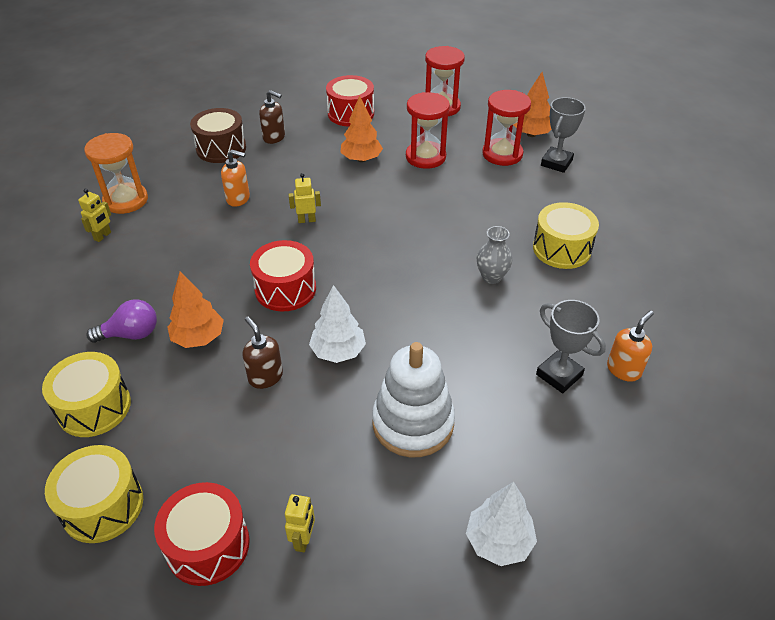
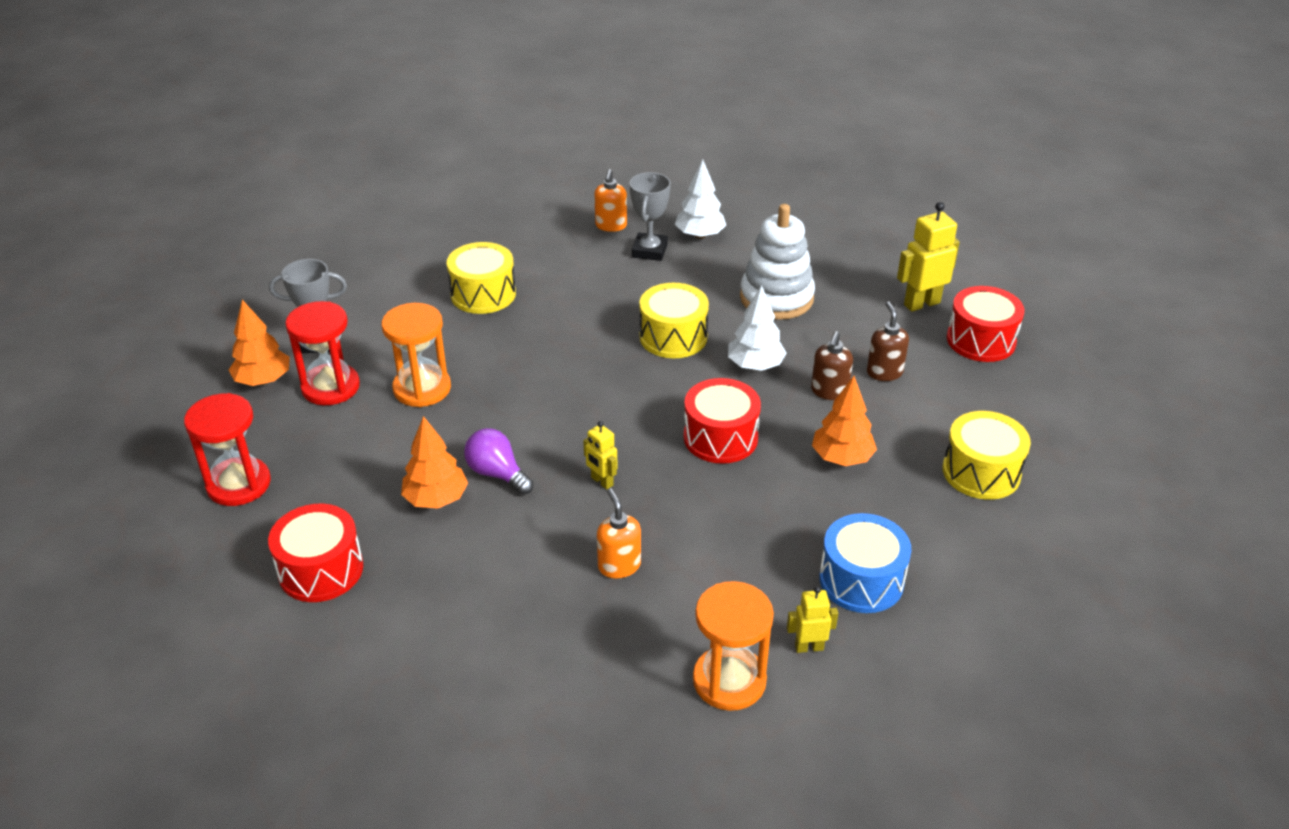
camera: 125 degrees left, 5 degrees down
(102, 506) = (1030, 406): yellow drum -> yellow drum (673, 337)
(108, 282) = (861, 580): none -> blue drum
(131, 334) = (893, 507): purple light bulb -> purple light bulb (497, 473)
(221, 148) = (526, 661): brown drum -> none
(274, 137) = (450, 618): brown soap dispenser -> brown soap dispenser (884, 372)
(303, 540) = (921, 303): yellow robot -> yellow robot, size x1.74
(425, 157) = (386, 445): red hourglass -> none
(468, 185) = (422, 388): none -> orange hourglass
(491, 277) = (566, 319): grey vase -> none
(498, 542) = (819, 232): white tree -> white tree (700, 235)
(623, 369) = (611, 226): orange soap dispenser -> orange soap dispenser turned 90 degrees counterclockwise

